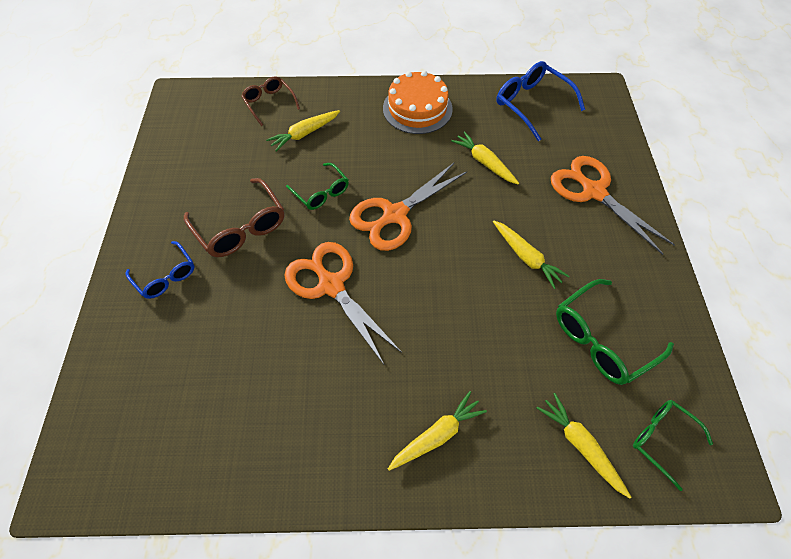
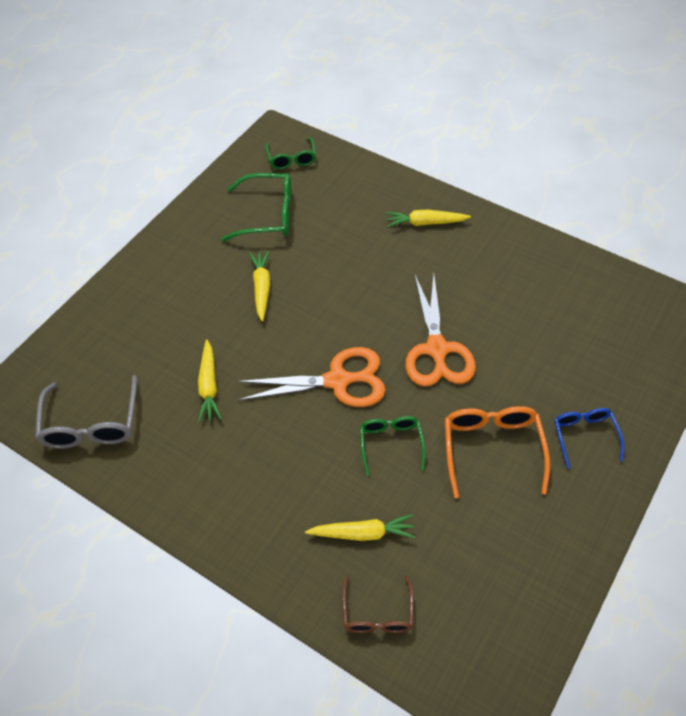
camera: 145 degrees left, 5 degrees down
(241, 227) = (492, 449): brown glasses -> orange glasses
(417, 108) = (211, 493): orange cake -> none
(531, 104) = (91, 424): blue glasses -> grey glasses
(580, 445) = (341, 178): yellow carrot -> none
(593, 191) = (148, 306): orange scissors -> none

